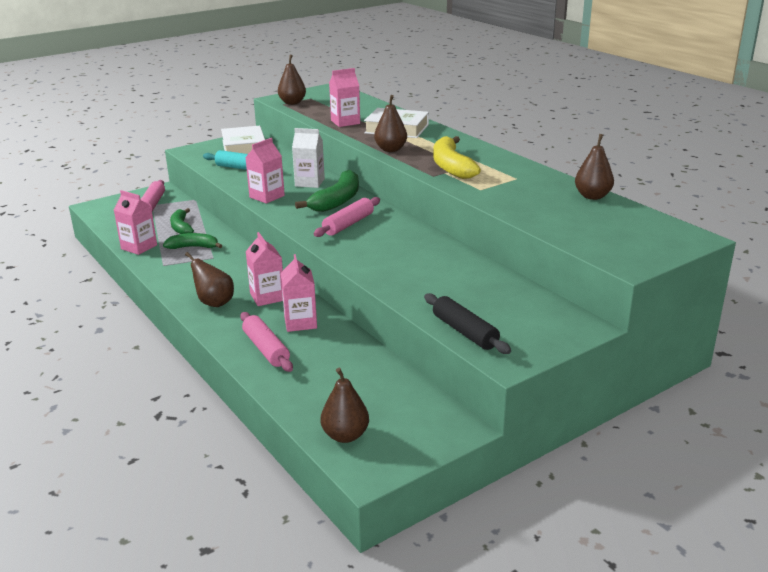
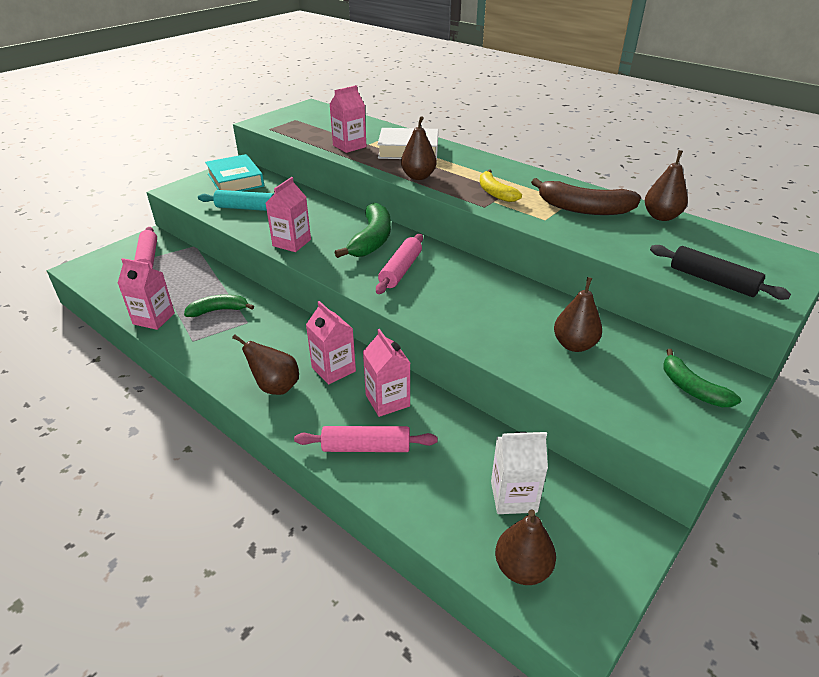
camera: 15 degrees left, 10 degrees up
(181, 227) = (194, 285): green banana -> green banana (691, 388)
(244, 147) = (235, 180): white book -> turquoise book
(266, 349) = (366, 447): pink rolling pin -> pink rolling pin turned 45 degrees counterclockwise
(292, 103) = (279, 126): brown pear -> brown pear (574, 345)
(309, 182) = (330, 219): white carton -> white carton (513, 496)
(451, 166) = (495, 193): yellow banana -> yellow banana, size x0.63
(465, 332) = (613, 407): black rolling pin -> black rolling pin (712, 281)
(523, 185) = (583, 209): none -> brown banana

